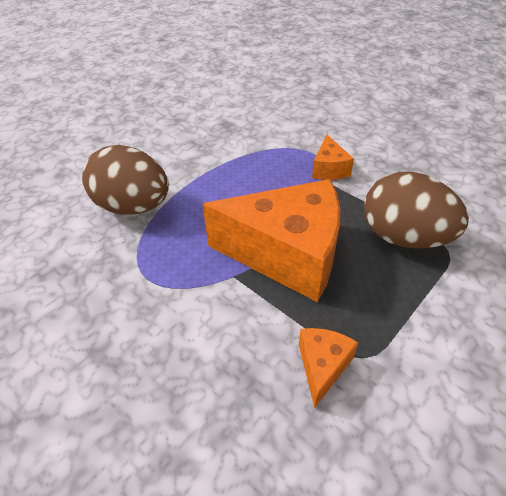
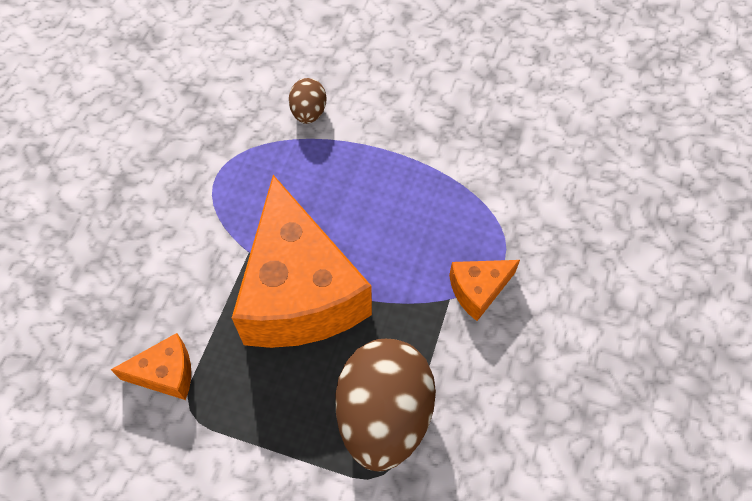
camera: 65 degrees right, 15 degrees up
(133, 206) = (308, 112): brown egg -> brown egg, size x0.48

